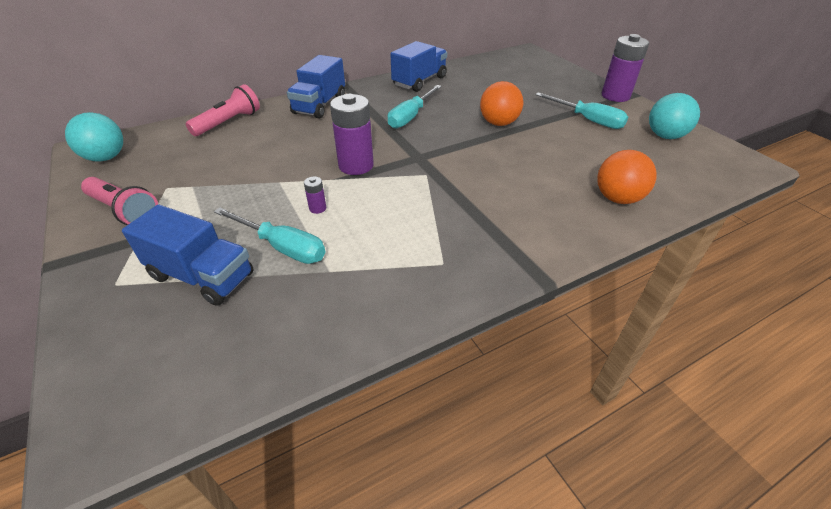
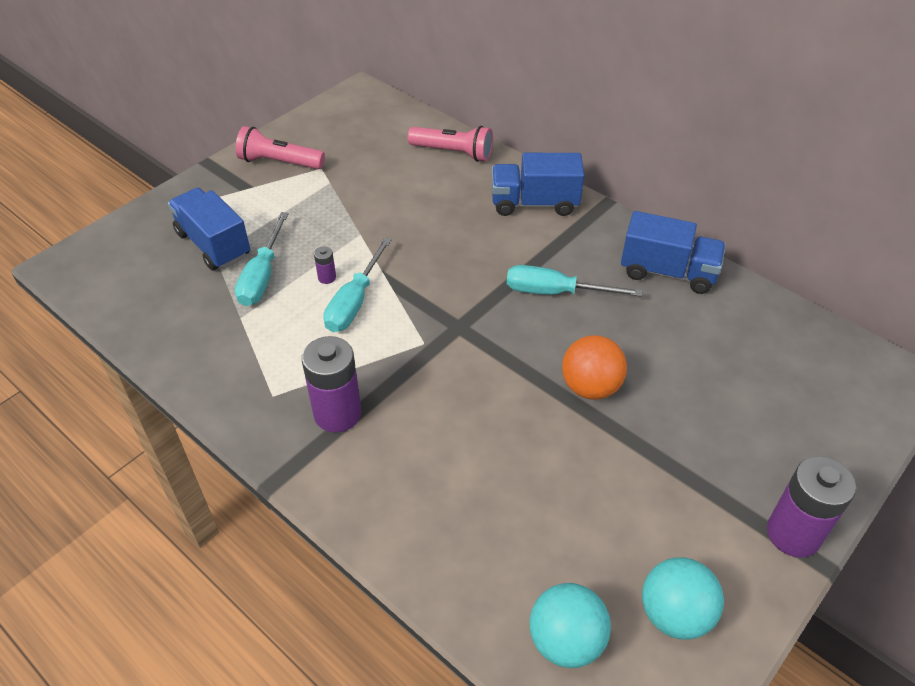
camera: 70 degrees right, 5 degrees up
(106, 158) = (351, 111): turquoise ball -> turquoise ball (566, 640)
(124, 211) = (279, 162): pink flashlight -> pink flashlight turned 90 degrees clockwise
(202, 276) = (213, 244): blue truck -> blue truck turned 135 degrees clockwise
(356, 165) = (415, 279): purple battery -> purple battery (337, 413)
(587, 120) = (668, 497): turquoise screwdriver -> turquoise screwdriver (355, 302)
(617, 198) = (451, 548): orange ball -> none

